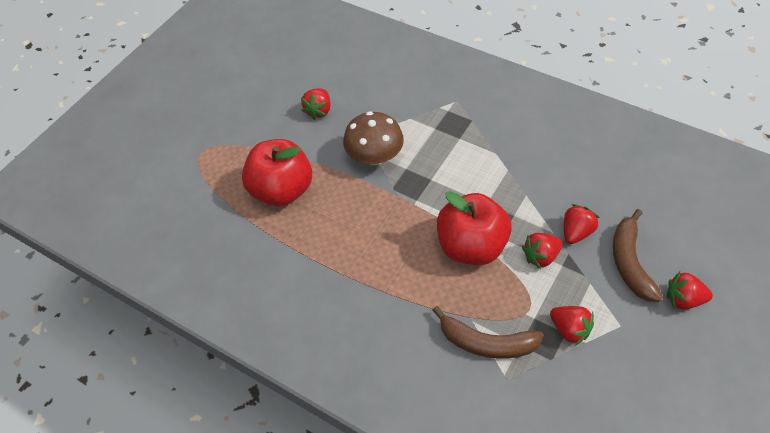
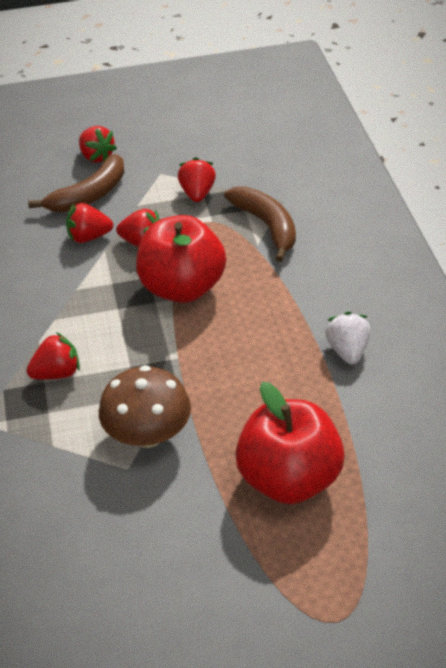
camera: 135 degrees left, 10 degrees down
(319, 111) = (130, 548): red strawberry -> red strawberry (57, 373)
(326, 287) = (347, 351): none -> white strawberry

